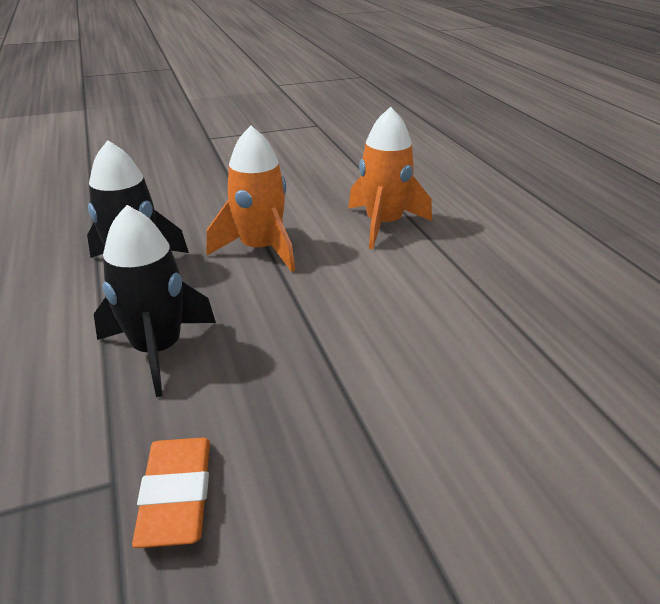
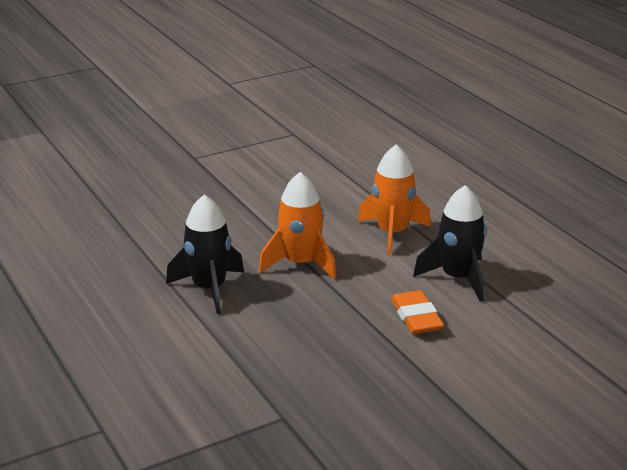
camera: 10 degrees left, 5 degrees down
(158, 350) = (264, 343): black rocket -> black rocket (458, 278)
(176, 495) = (326, 419): orange eraser -> orange eraser (416, 317)

